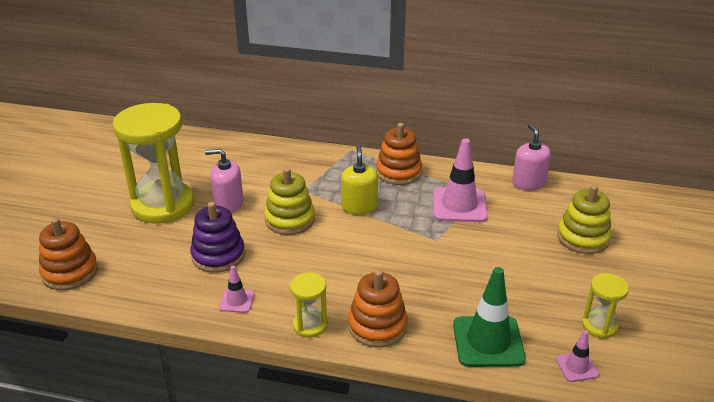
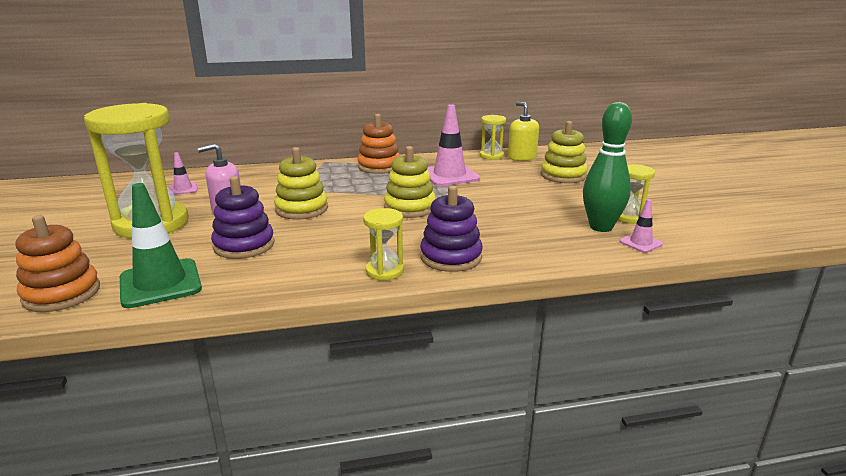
camera: 25 degrees left, 10 degrees down
(237, 301) = (291, 272): pink traffic cone -> pink traffic cone (183, 189)
(359, 207) = (362, 190): yellow soap dispenser -> yellow soap dispenser (522, 157)
(377, 326) = (451, 257): orange stacking toy -> purple stacking toy
(386, 245) = (410, 208): none -> yellow stacking toy
(488, 341) = (556, 245): green traffic cone -> green traffic cone (160, 283)
(528, 183) = (491, 156): pink soap dispenser -> yellow hourglass
(555, 331) = (601, 227): none -> green bowling pin

